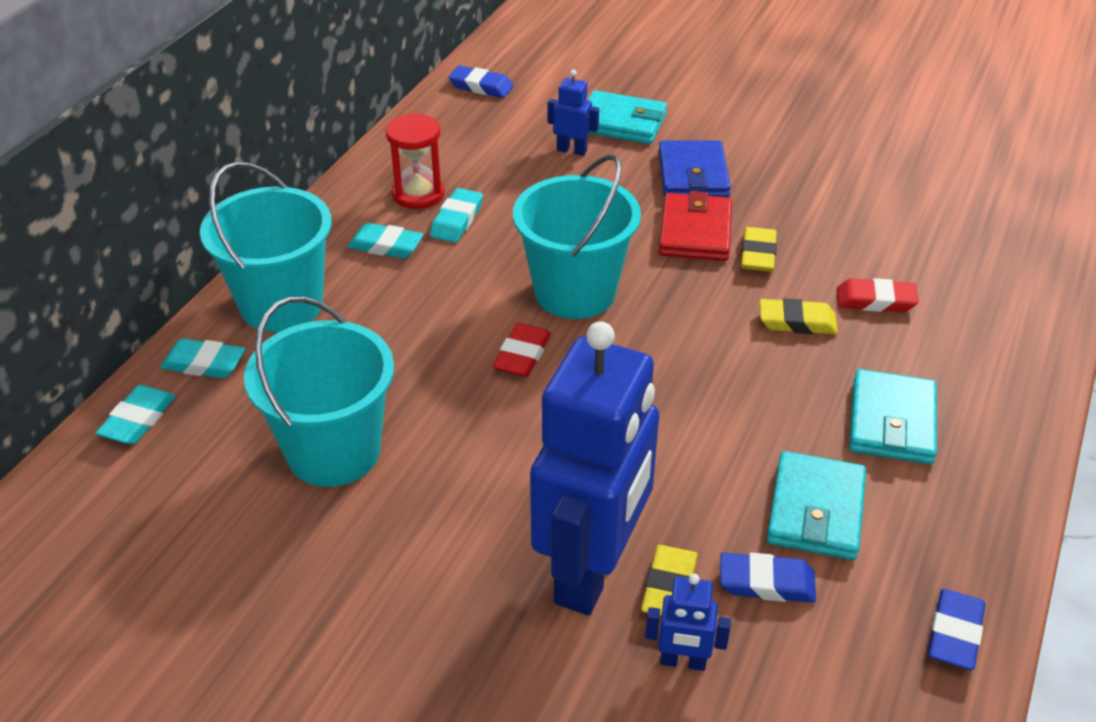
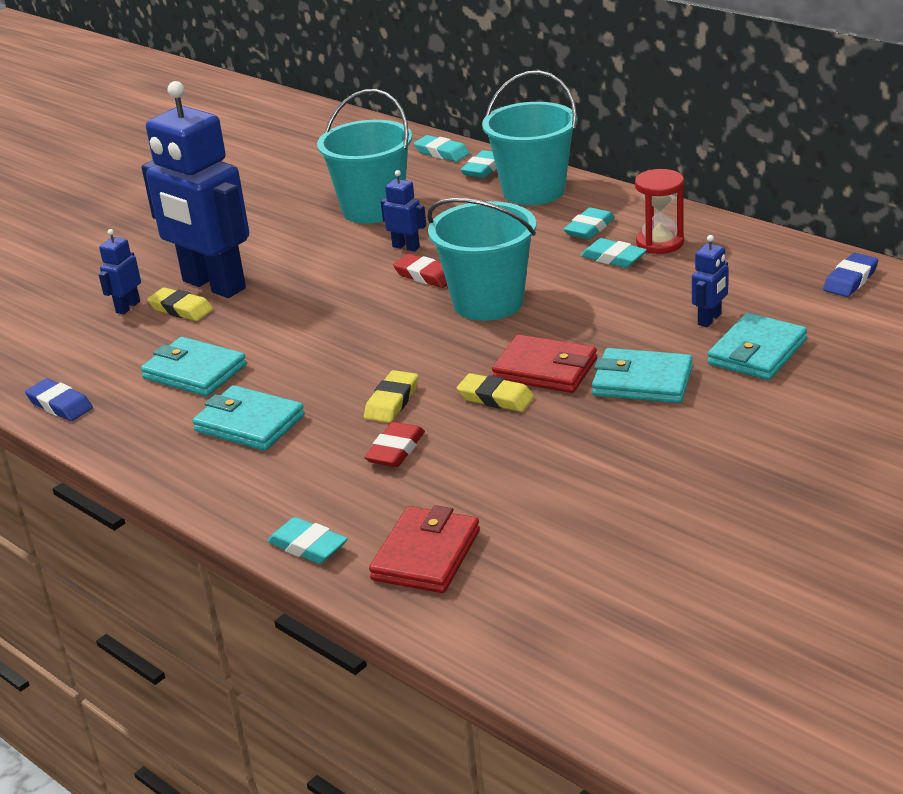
camera: 110 degrees right, 10 degrees down
(448, 389) = (406, 247): none -> blue robot
(692, 175) = (642, 381): blue wallet -> turquoise wallet
(766, 583) = (155, 343): blue eraser -> none
(1006, 250) = (426, 555): none -> red wallet
(1046, 322) = (308, 546): none -> turquoise eraser

